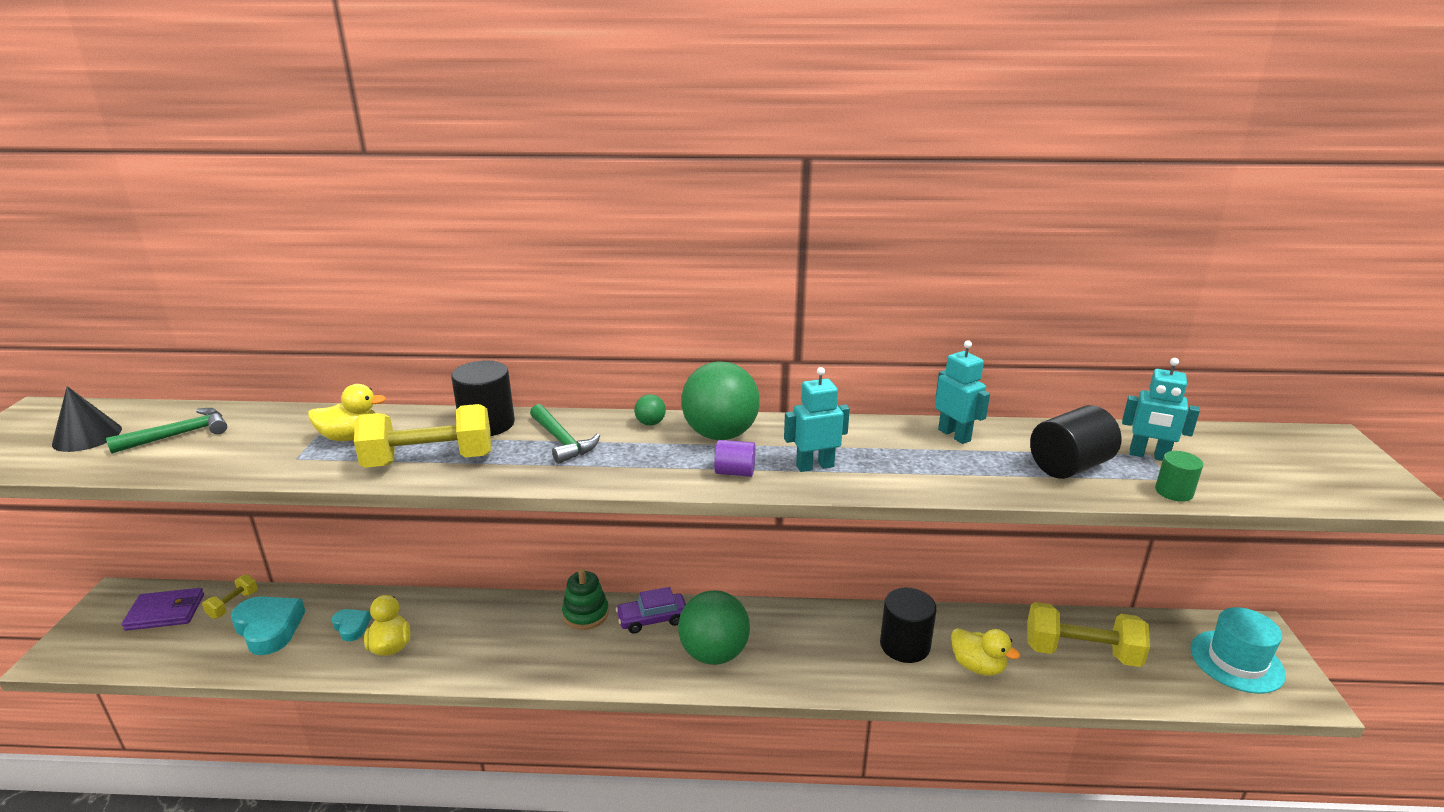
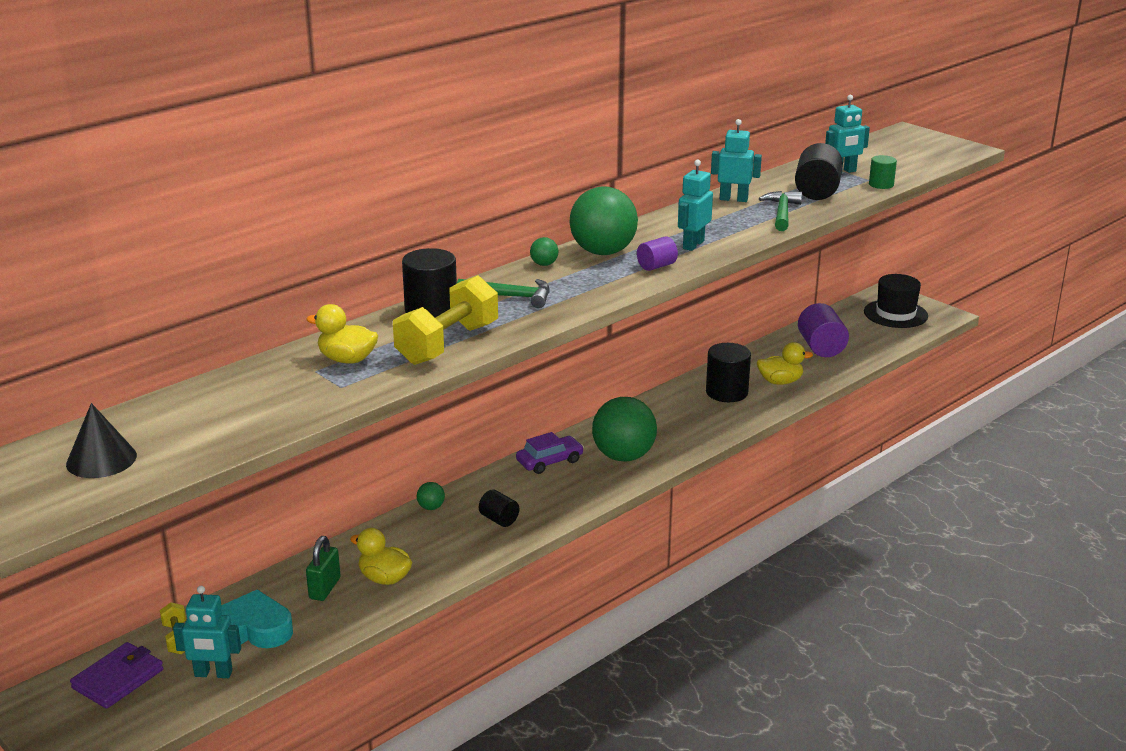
camera: 45 degrees left, 0 degrees up
(178, 435) = (190, 421): green hammer -> green hammer (782, 213)
(197, 648) = (213, 674): none -> turquoise robot
(350, 437) = (347, 359): yellow duck -> yellow duck turned 105 degrees counterclockwise
(351, 627) = (325, 588): turquoise heart -> green padlock
(514, 604) = (431, 507): none -> green ball
(534, 649) = (499, 519): none -> black cylinder
(585, 614) = (497, 484): green stacking toy -> none
(652, 619) = (549, 461): purple car -> purple car turned 150 degrees counterclockwise
(1081, 652) = (821, 347): yellow dumbbell -> purple cylinder
(1236, 661) = (895, 314): turquoise hat -> black hat

